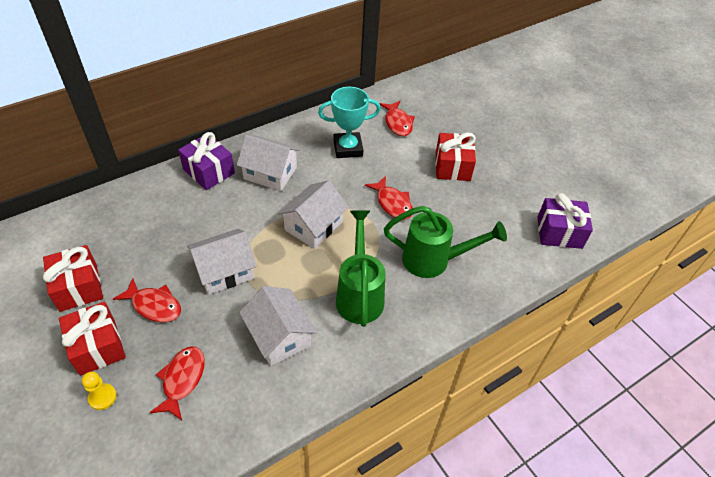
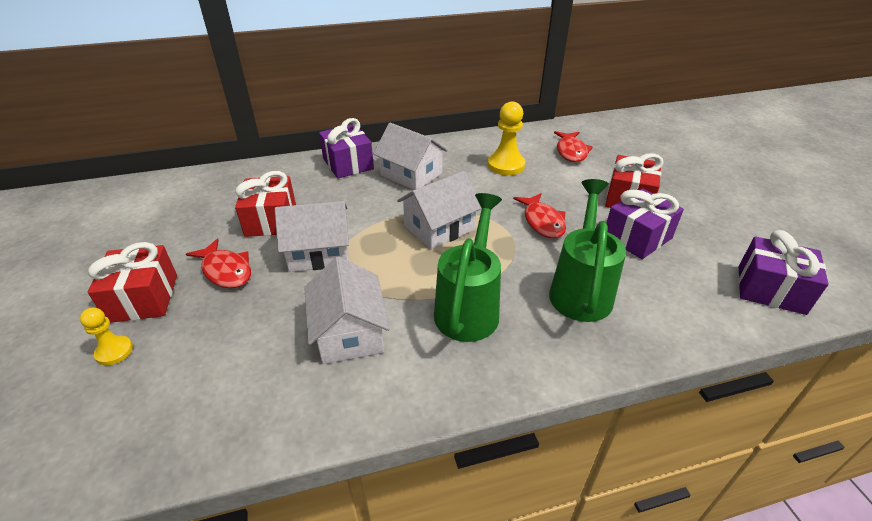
camera: 20 degrees right, 10 degrees down
(78, 287) = (162, 239): red gift -> red gift (271, 220)
(182, 380) = (211, 354): red fish -> none
(348, 148) = (506, 165): turquoise trophy -> yellow pawn
(434, 260) = (581, 289): green watering can -> green watering can turned 105 degrees counterclockwise
(465, 204) = (637, 237): none -> purple gift

